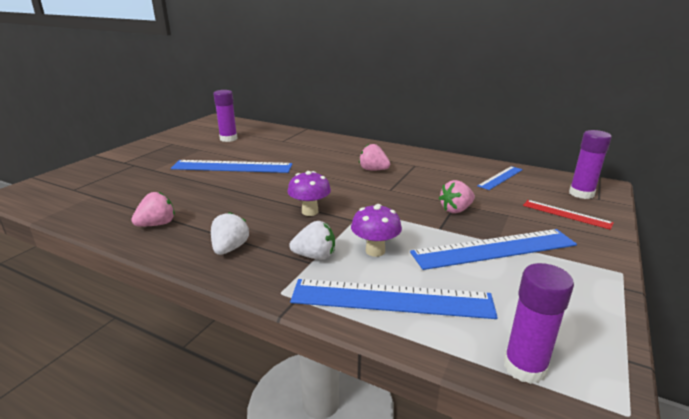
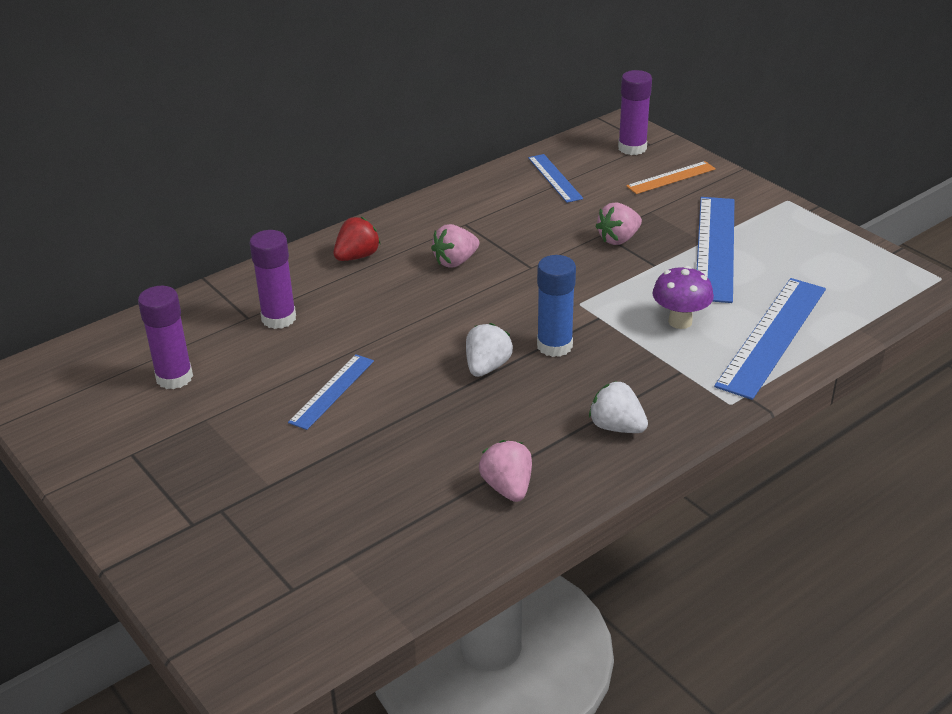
camera: 65 degrees left, 10 degrees up
(232, 167) = (332, 391): blue ruler -> blue ruler, size x0.56
(310, 212) = (554, 346): purple mushroom -> blue glue stick
(315, 256) = (669, 365): white strawberry -> white strawberry (487, 367)
(353, 149) = (357, 256): none -> red strawberry
(456, 210) = (618, 239): pink strawberry -> pink strawberry turned 60 degrees clockwise
(524, 367) = (885, 300): purple glue stick -> purple glue stick (279, 318)
(566, 214) = (671, 177): red ruler -> orange ruler

